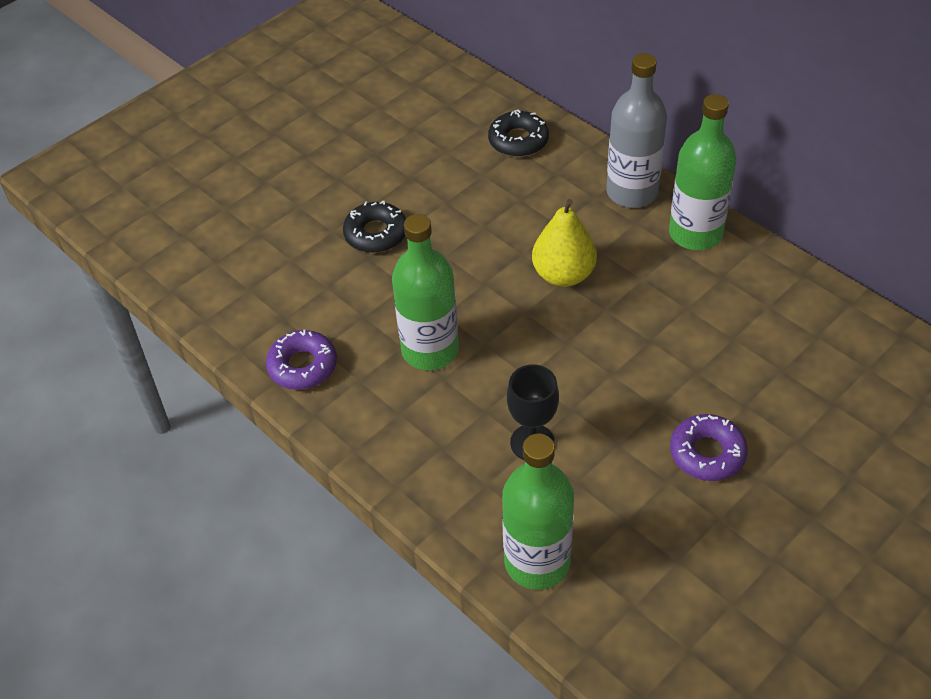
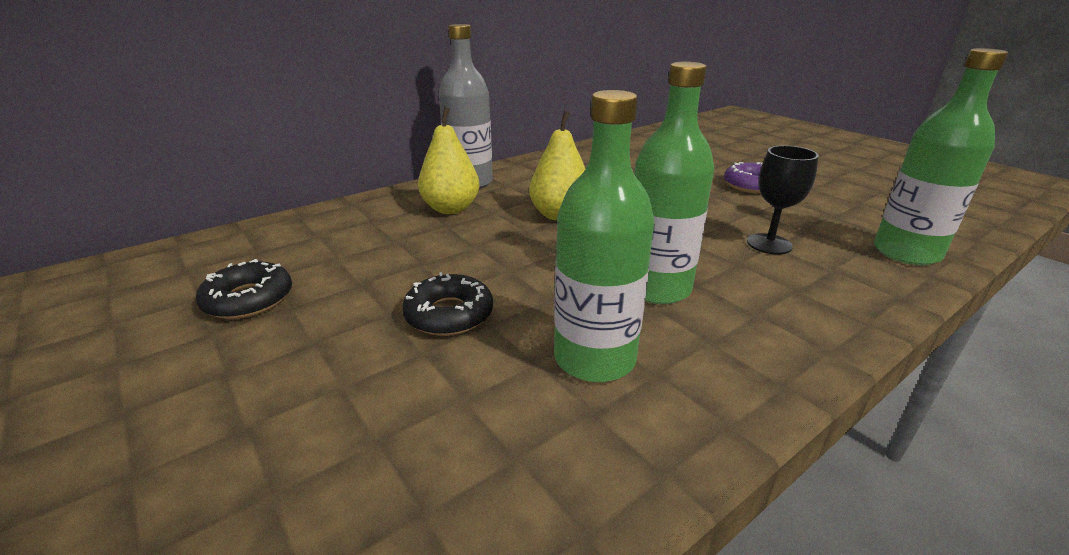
camera: 85 degrees left, 20 degrees down
(302, 366) = (693, 393): purple donut -> none
(518, 140) = (359, 219): black donut -> black donut (248, 299)
(558, 193) = (451, 209): none -> yellow pear
(695, 233) = (529, 168): green bottle -> green bottle (594, 358)

